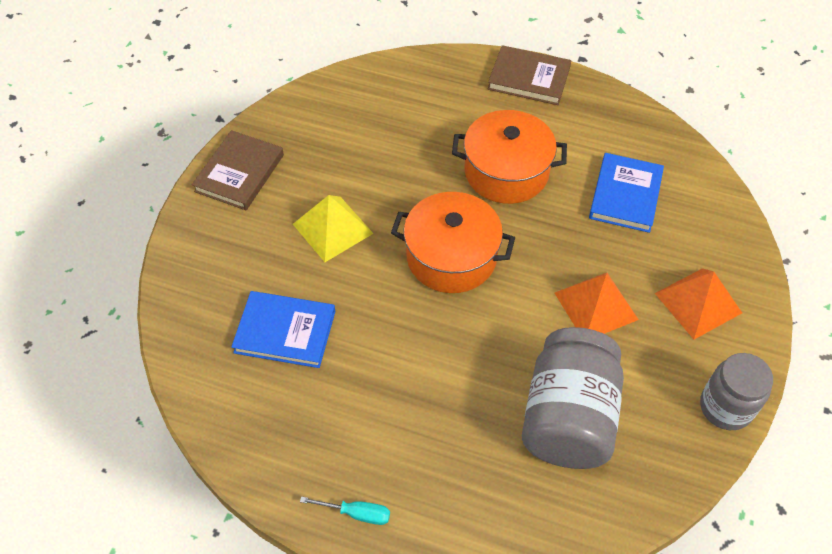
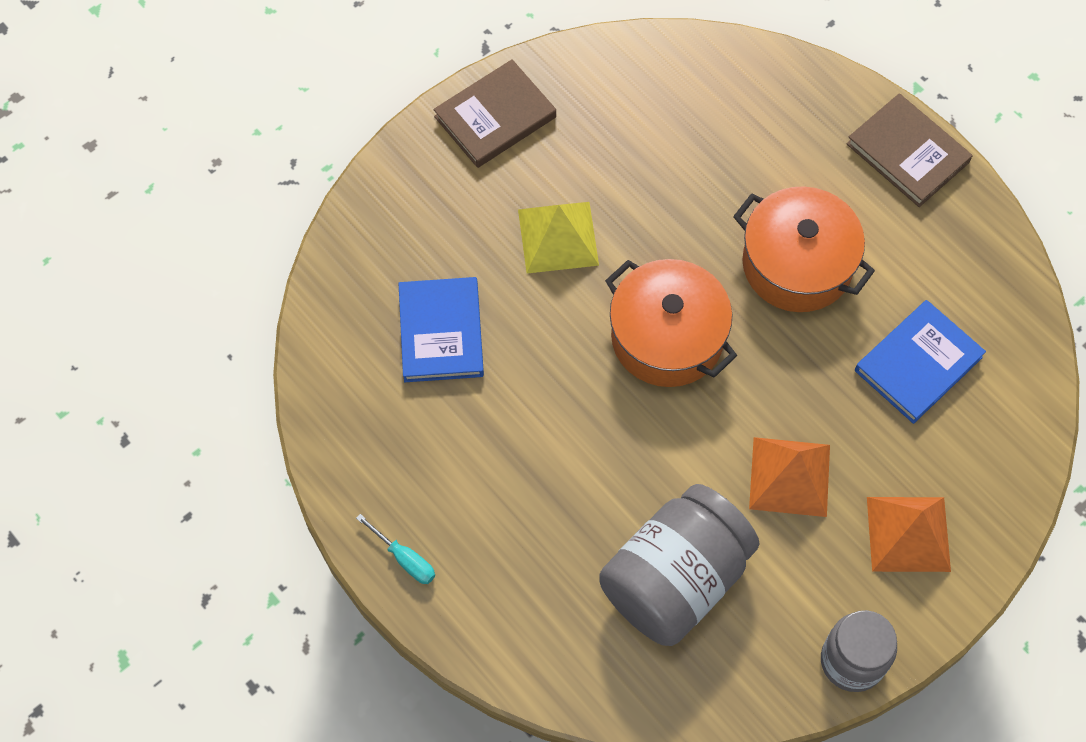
camera: 30 degrees right, 10 degrees up
(285, 332) = (441, 332): blue book -> blue book turned 45 degrees clockwise

